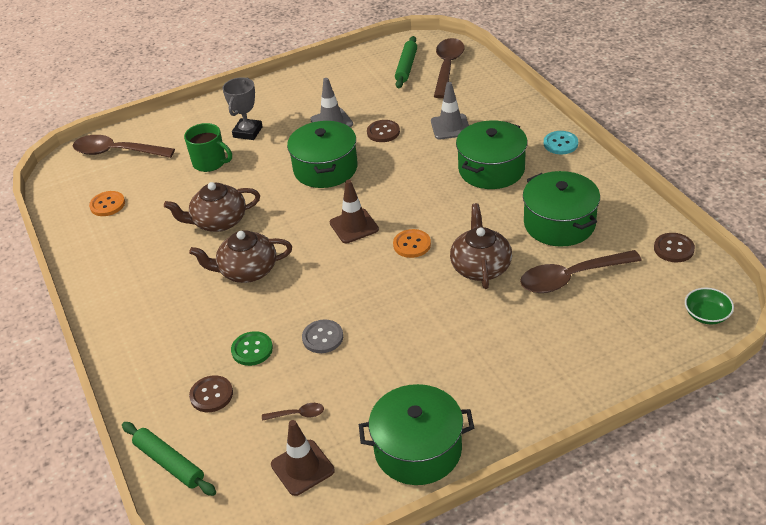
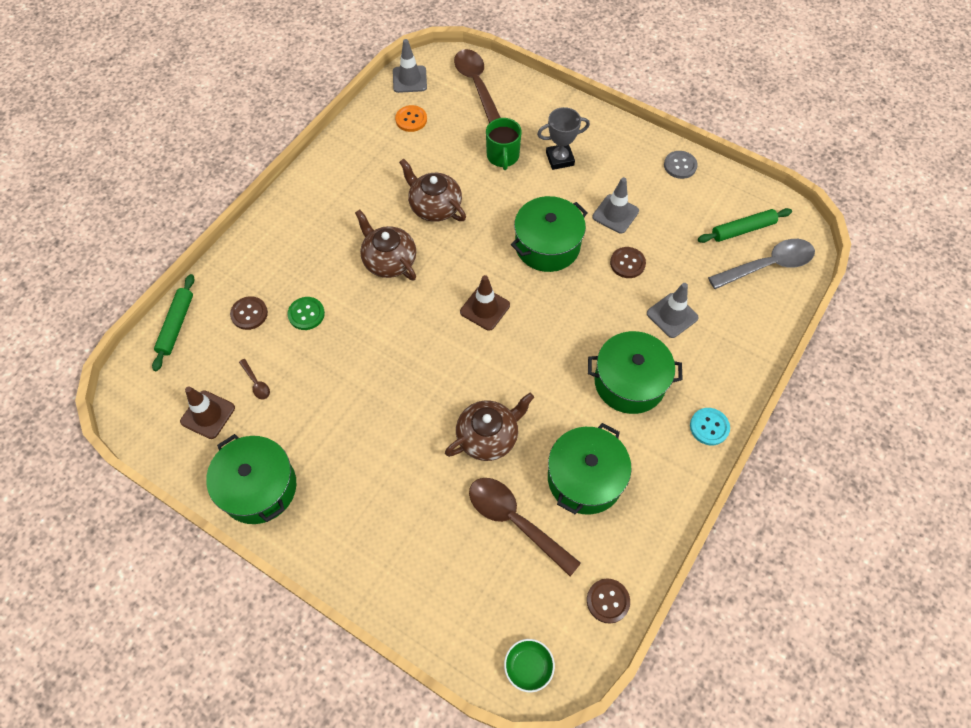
camera: 55 degrees right, 20 degrees up
(61, 191) = (409, 79): none -> grey traffic cone
(322, 337) = (342, 356): grey button -> grey button (680, 165)
(412, 244) = (486, 366): orange button -> none
(447, 67) = (767, 265): brown spoon -> grey spoon

